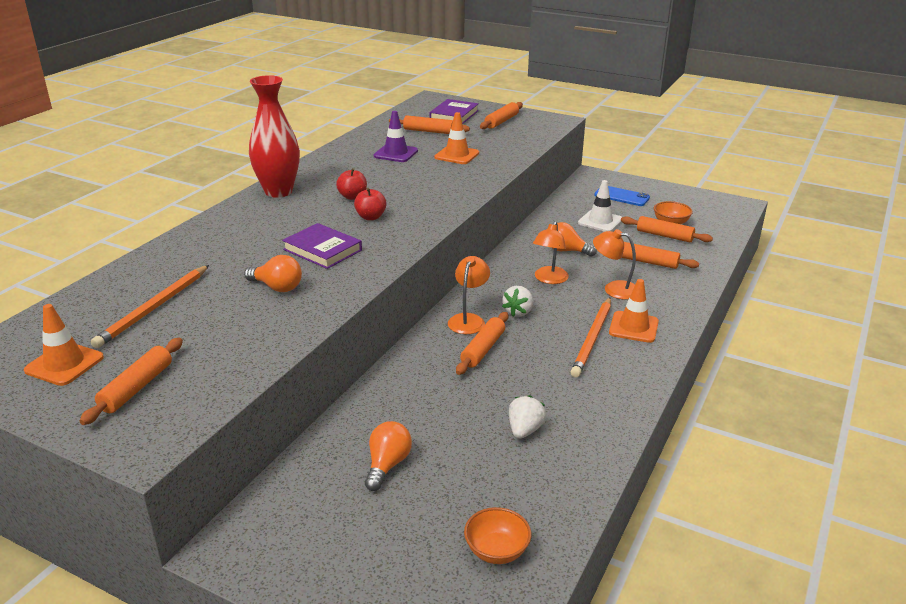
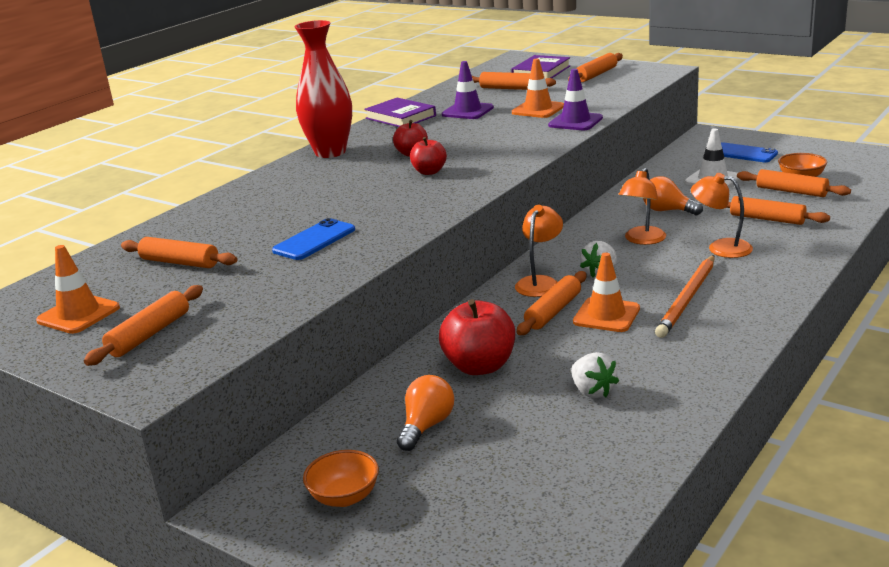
camera: 10 degrees right, 5 degrees down
(154, 308) = (180, 262): orange pencil -> orange rolling pin
(277, 287) = (314, 240): orange light bulb -> blue phone
(322, 250) = (370, 204): purple book -> purple book (400, 117)
(426, 404) = (480, 366): none -> red apple
(490, 170) = (575, 122): none -> purple traffic cone
(496, 551) = (543, 512): orange bowl -> orange bowl (344, 497)
(524, 430) = (592, 391): white strawberry -> white strawberry turned 120 degrees clockwise
(633, 327) = (740, 286): orange traffic cone -> orange traffic cone (606, 315)

